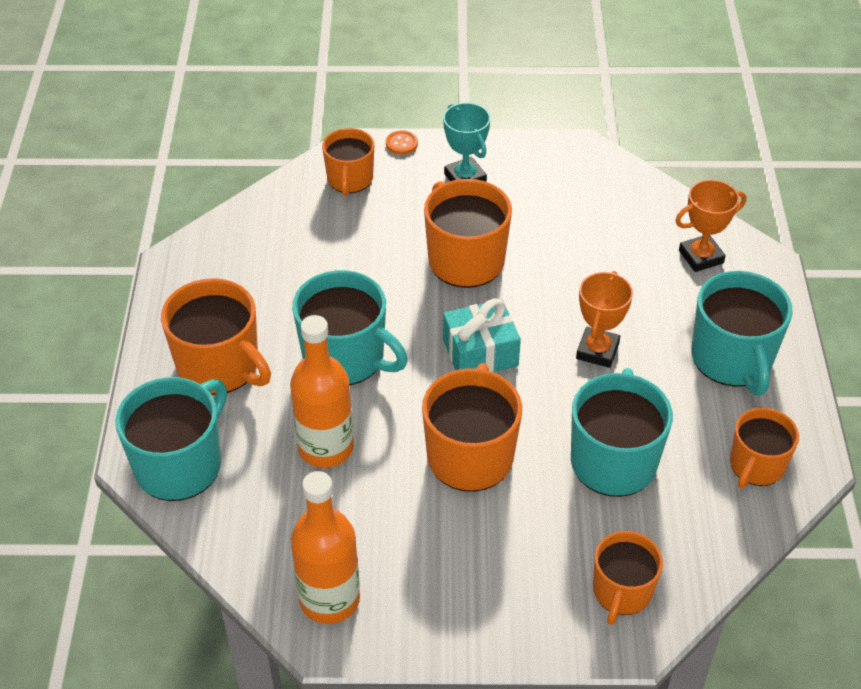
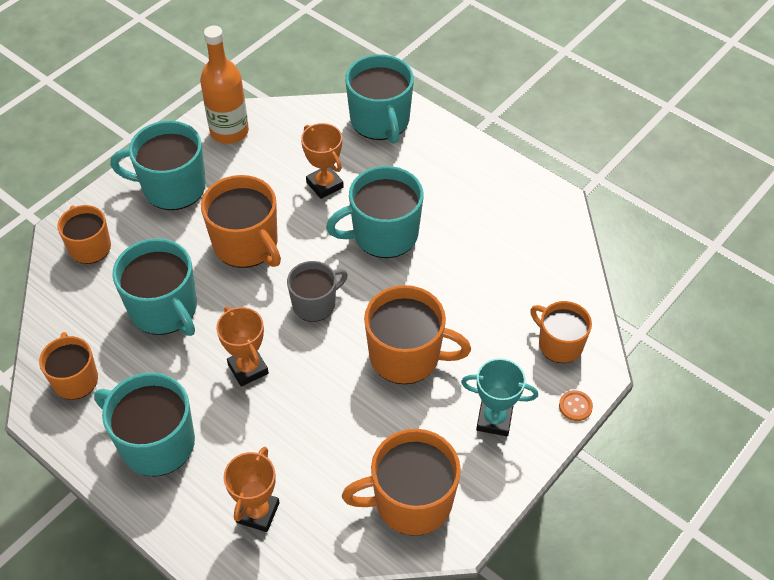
camera: 130 degrees right, 5 degrees up
(220, 366) = (438, 173): orange mug -> orange mug (411, 501)
(325, 447) = (324, 185): orange bottle -> orange trophy
(467, 585) = (172, 187): none -> turquoise mug
(480, 353) = (315, 304): turquoise gift -> grey mug

